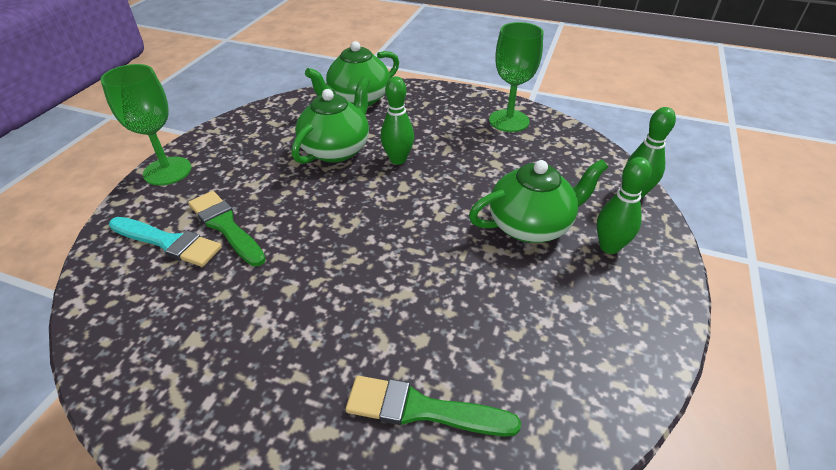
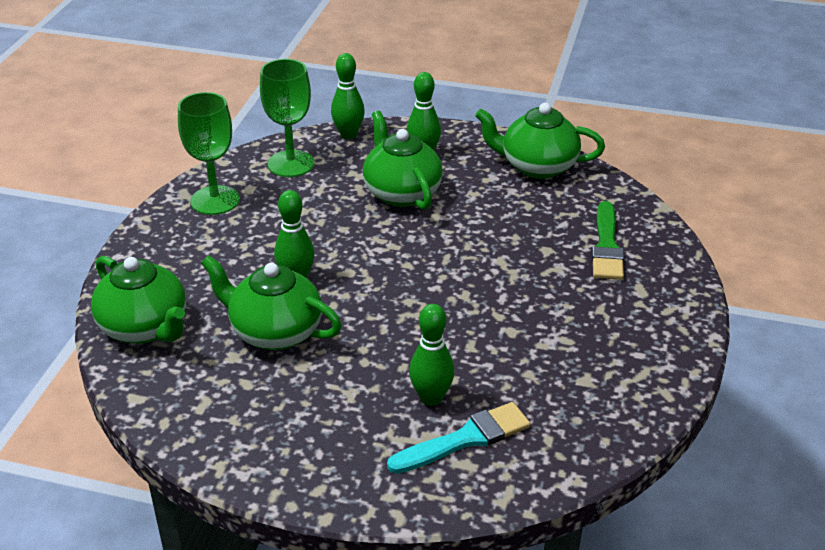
camera: 95 degrees left, 5 degrees down
(167, 171) = (327, 487): green goblet -> green goblet (291, 164)
(168, 242) = (465, 439): turquoise brush -> turquoise brush turned 45 degrees clockwise
(225, 226) = (431, 398): green brush -> green bowling pin
(608, 356) = (537, 166): none -> green teapot

